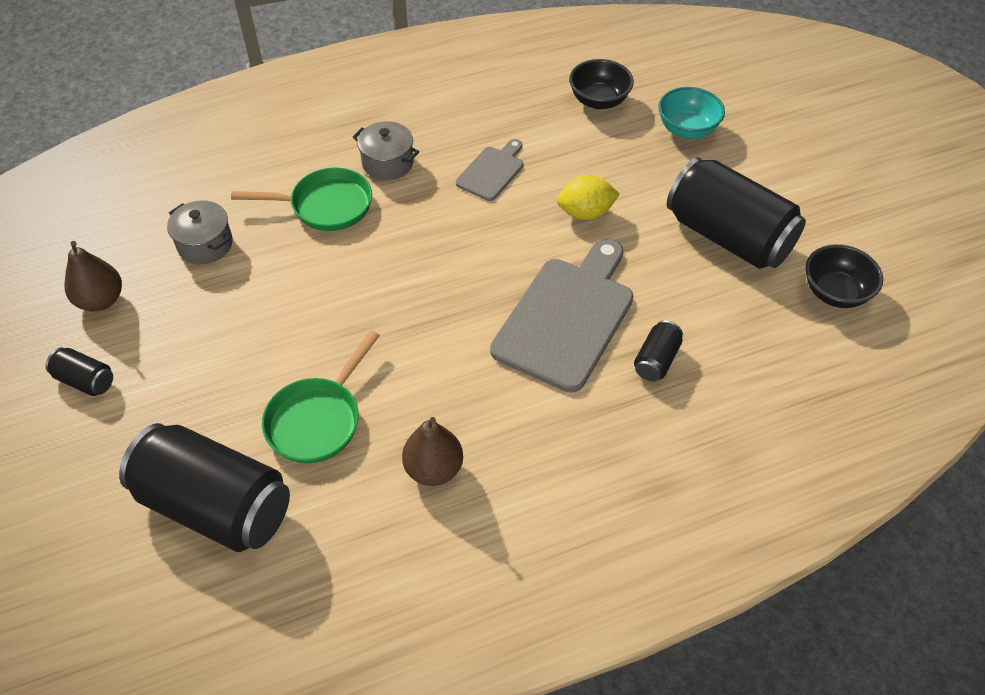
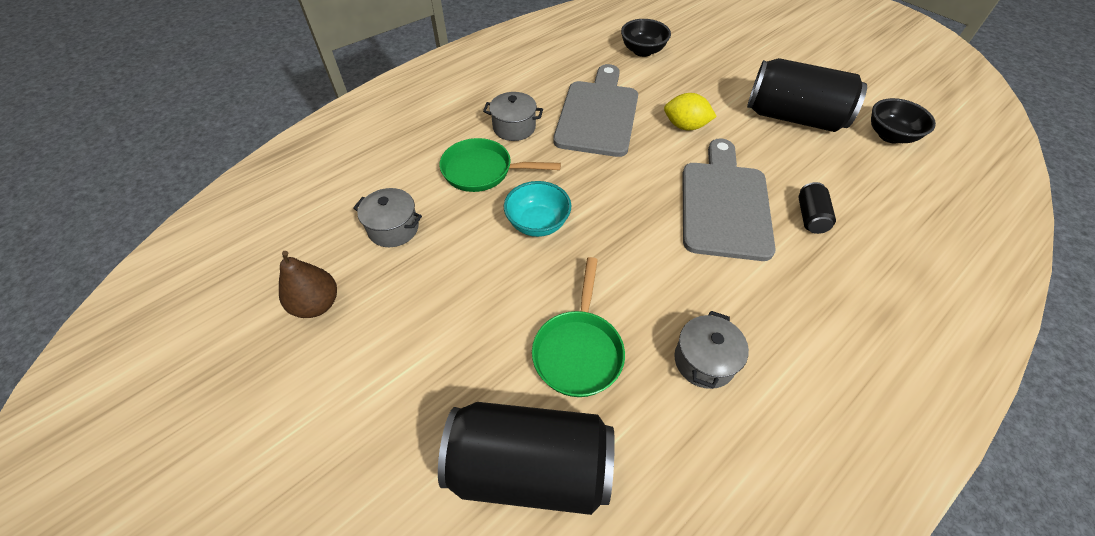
camera: 20 degrees left, 0 degrees up
(85, 380) = (336, 386): black can -> none
(326, 206) = (482, 171): green pan -> green pan turned 150 degrees counterclockwise
(433, 469) = (704, 361): brown pear -> grey pot
(492, 171) = (598, 114): grey cutting board -> grey cutting board, size x1.95
(585, 213) = (685, 126): yellow lemon -> yellow lemon turned 45 degrees clockwise
(687, 129) = (715, 56): turquoise bowl -> turquoise bowl (537, 223)

